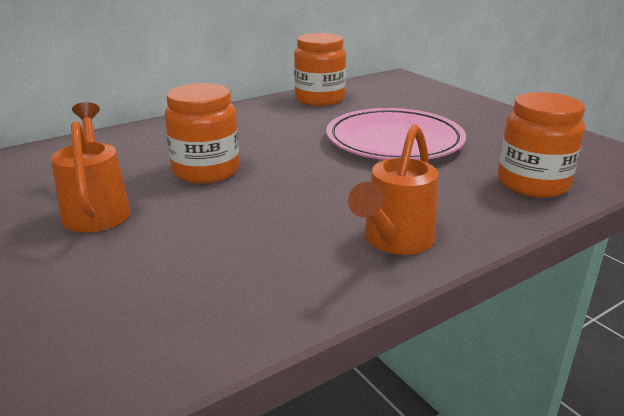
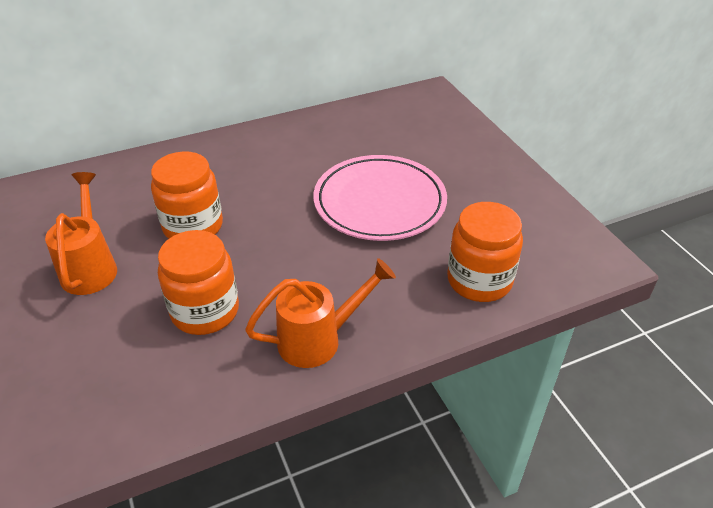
camera: 10 degrees right, 15 degrees up
(319, 99) = (335, 125): orange jar -> orange jar (205, 311)
(394, 241) = (319, 339): orange watering can -> orange watering can turned 150 degrees counterclockwise

